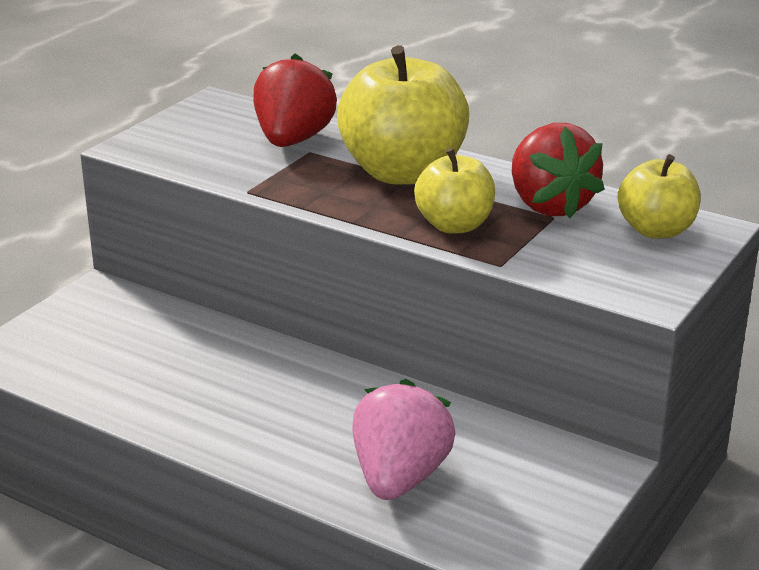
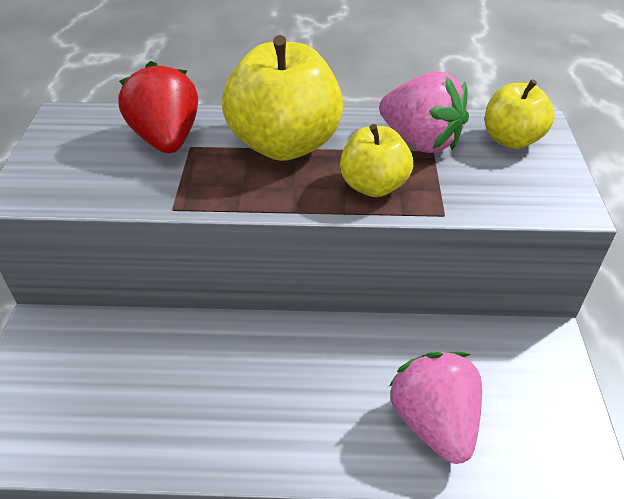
camera: 30 degrees left, 15 degrees up
(549, 205) = (420, 141): red strawberry -> pink strawberry

